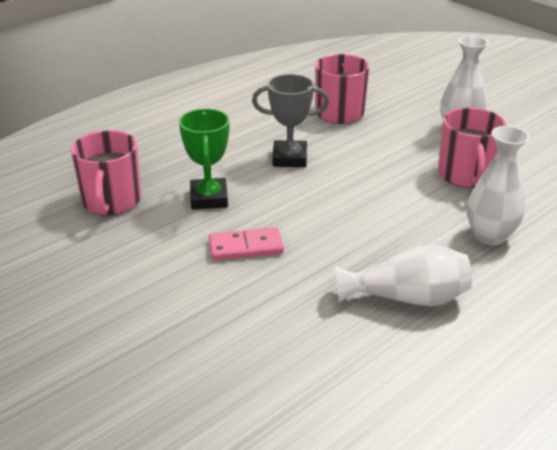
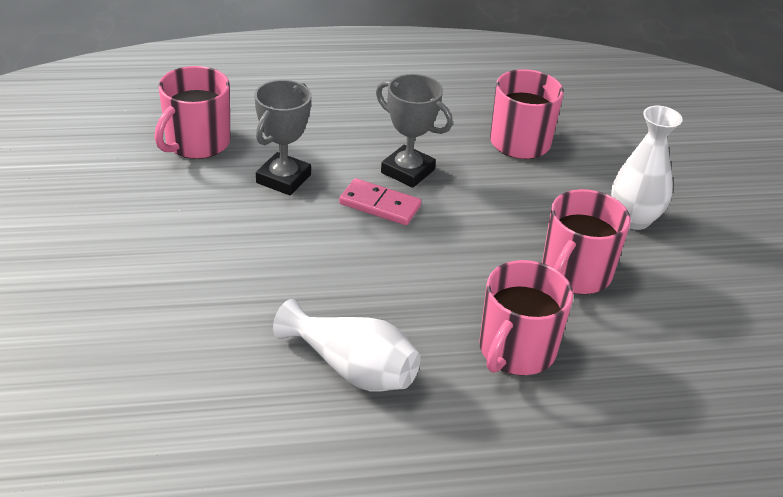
camera: 30 degrees right, 5 degrees up
(209, 198) = (283, 179): green trophy -> grey trophy
(246, 247) = (262, 243): pink domino -> pink domino (379, 205)
(489, 236) = (516, 350): white vase -> pink mug

